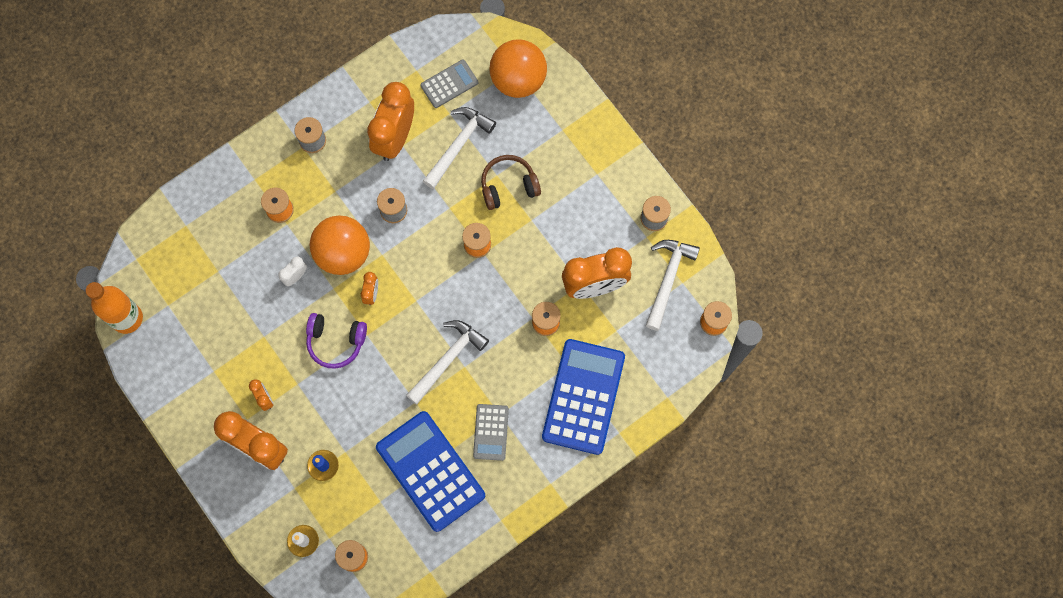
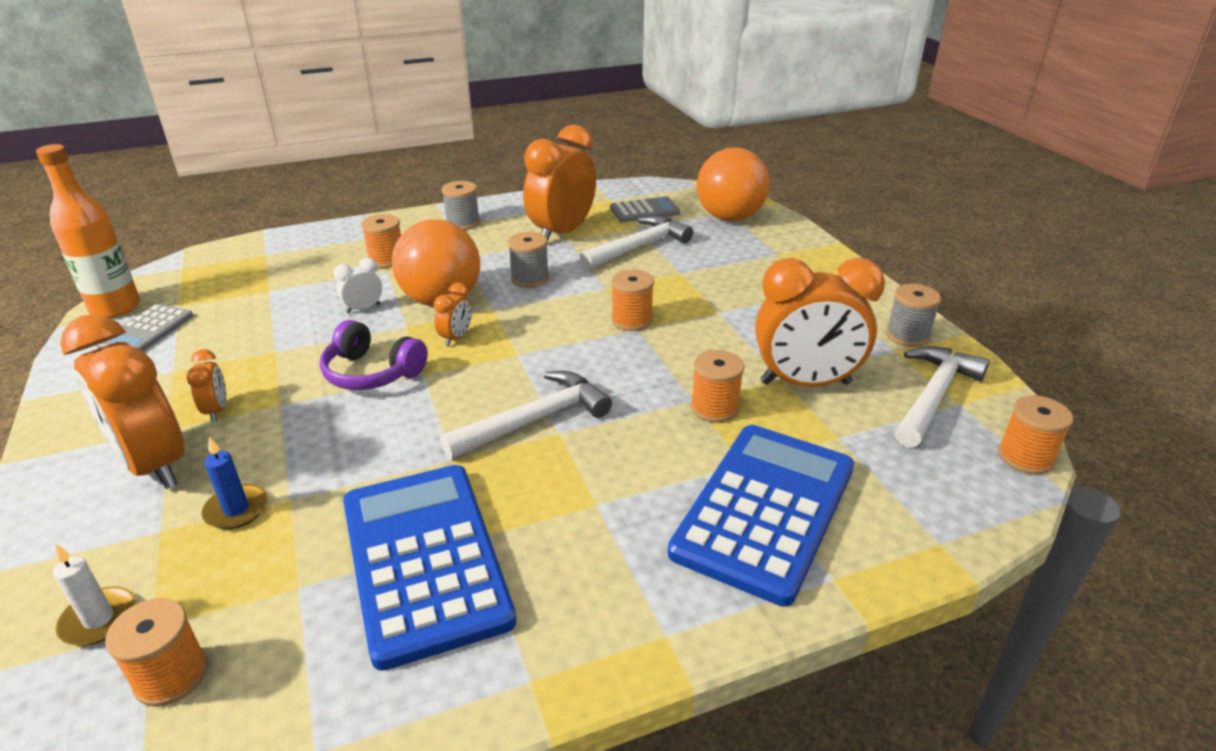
camera: 15 degrees right, 40 degrees down
(491, 432) = (569, 525): grey calculator -> grey calculator (147, 331)
(508, 186) = (694, 282): brown headphones -> none

